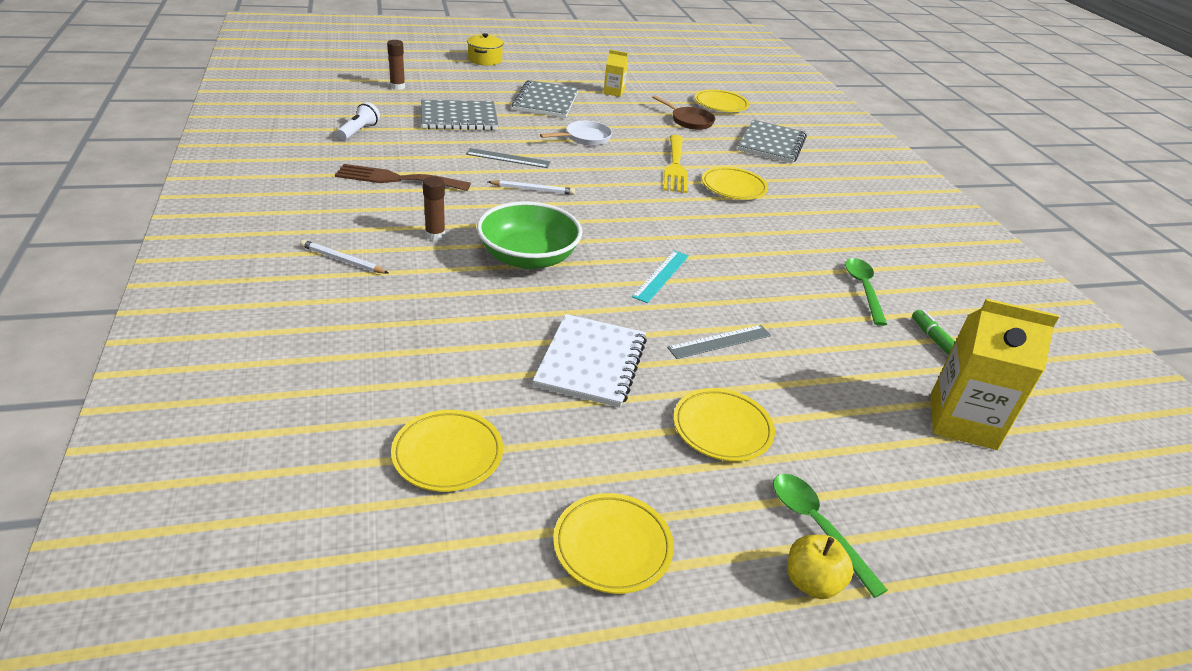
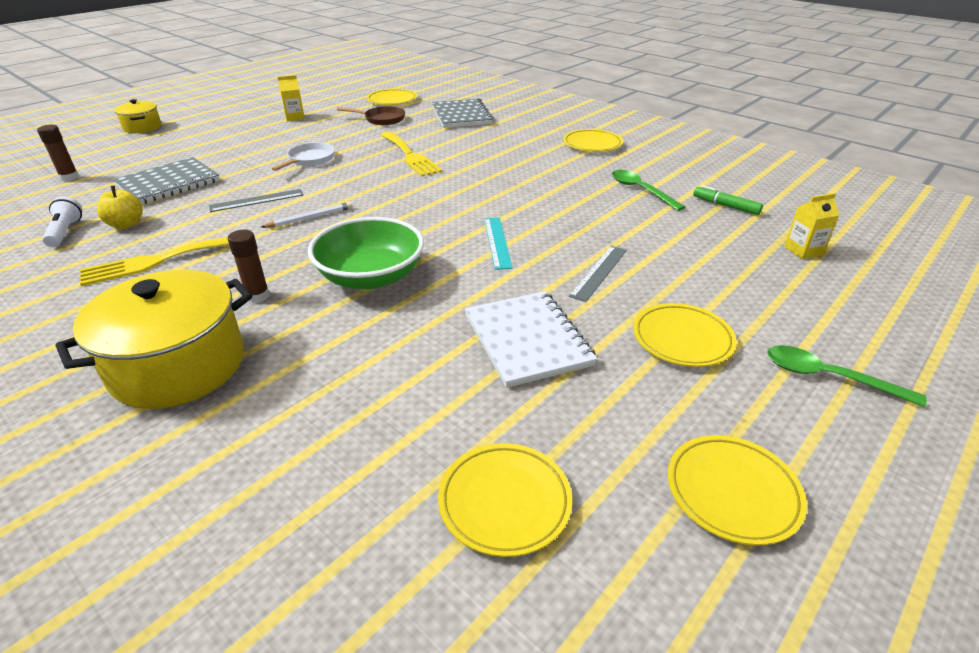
camera: 30 degrees left, 0 degrees up
(342, 260) = (178, 365): white pencil -> yellow pot
(397, 179) = (158, 261): brown fork -> yellow fork
(546, 101) = (241, 143): grey notebook -> none
(733, 187) = (471, 155): yellow plate -> yellow plate (592, 144)
(811, 582) = (879, 422): yellow apple -> yellow apple (126, 224)
(962, 421) = (803, 250): yellow carton -> yellow carton, size x0.51

